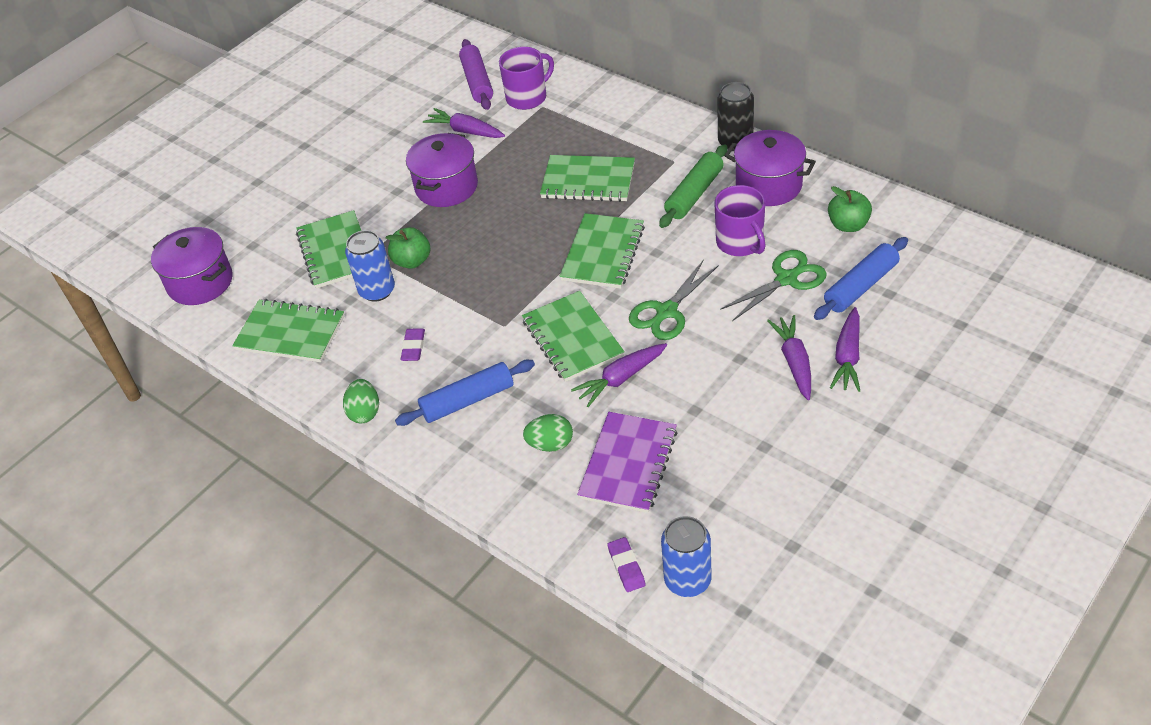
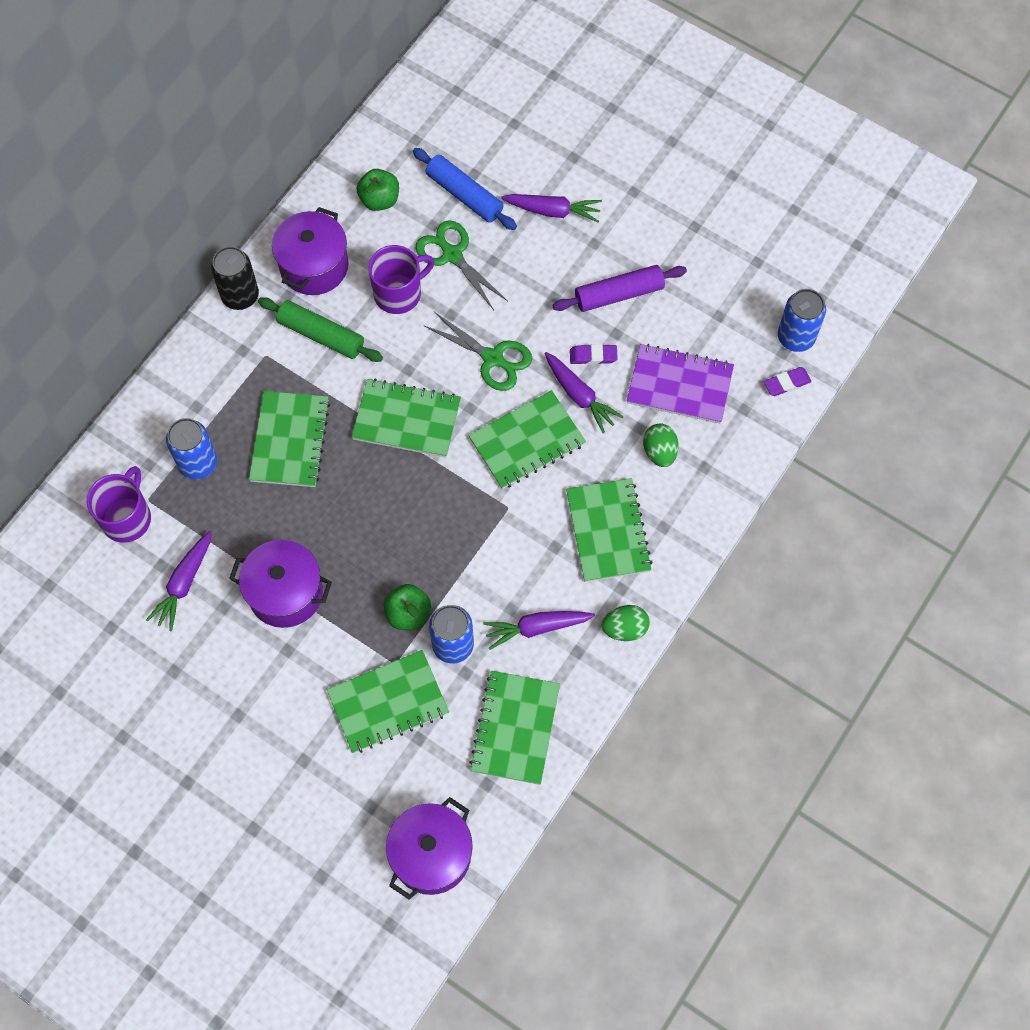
camera: 100 degrees left, 20 degrees up
(413, 347) = (537, 594): purple eraser -> purple eraser (593, 356)
(468, 400) = (608, 531): blue rolling pin -> green notebook
(477, 82) = (86, 581): purple rolling pin -> purple rolling pin (619, 294)
(527, 97) = (127, 518): purple mug -> purple mug turned 60 degrees clockwise
(572, 130) = (198, 463): none -> blue can
(794, 362) = (558, 252): purple carrot -> purple carrot (536, 628)

